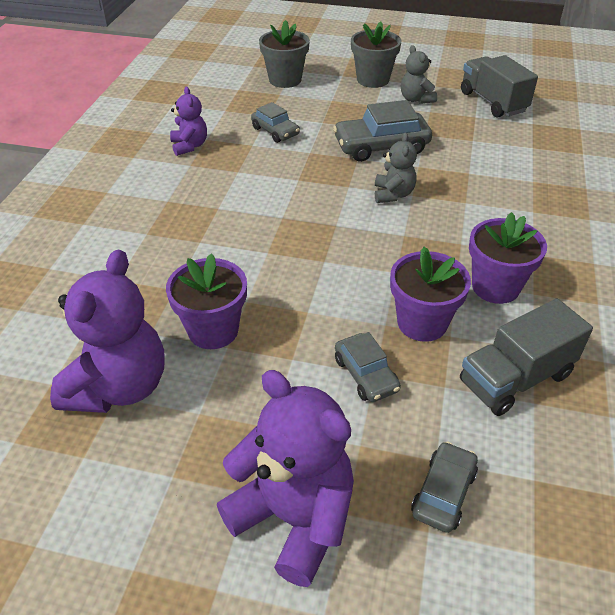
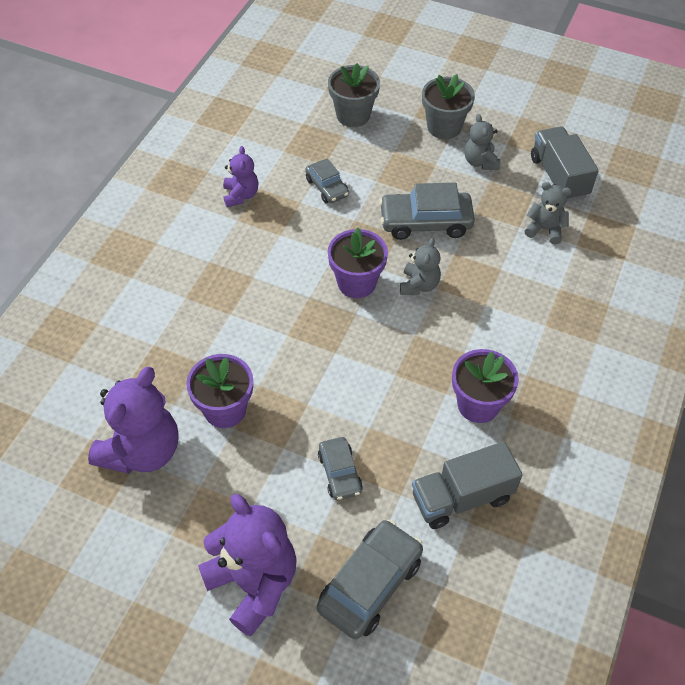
camera: 10 degrees right, 10 degrees up
(422, 323) = (401, 431): purple flower pot -> purple flower pot (356, 283)
(443, 493) = (370, 584): grey car -> grey car, size x1.69
(497, 139) = (545, 229): none -> grey teddy bear

